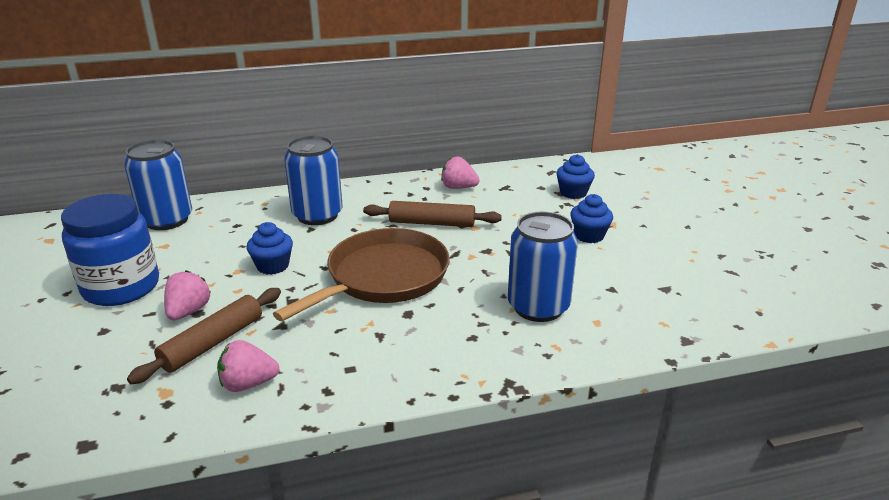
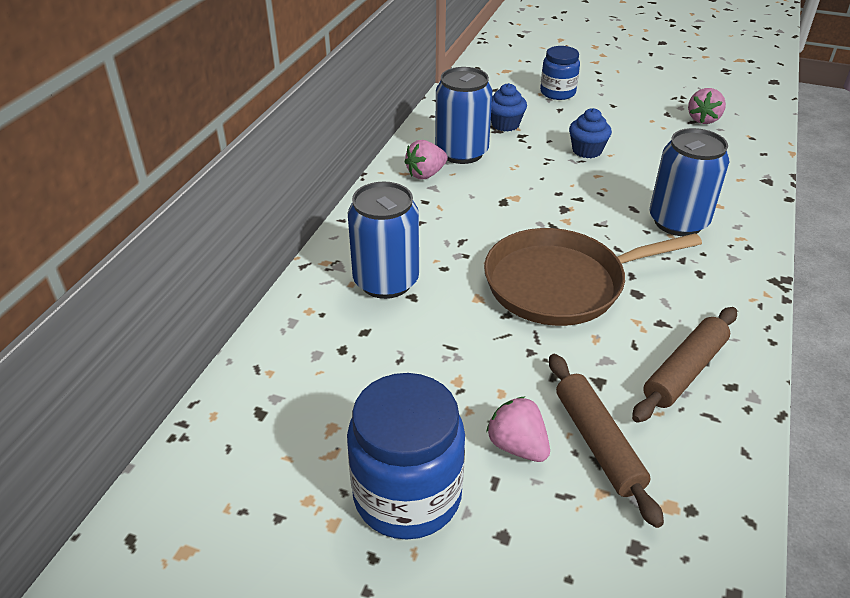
camera: 55 degrees left, 10 degrees up
(167, 220) = (260, 407): blue can -> blue can (461, 152)
(248, 384) = (691, 437): pink strawberry -> pink strawberry (703, 119)
(273, 266) = (471, 350): blue cupcake -> none
(383, 277) = (560, 284): brown pan -> brown pan turned 90 degrees counterclockwise
(432, 223) = (482, 217): brown rolling pin -> brown rolling pin (684, 371)
(662, 197) = (557, 93): none -> blue jar

